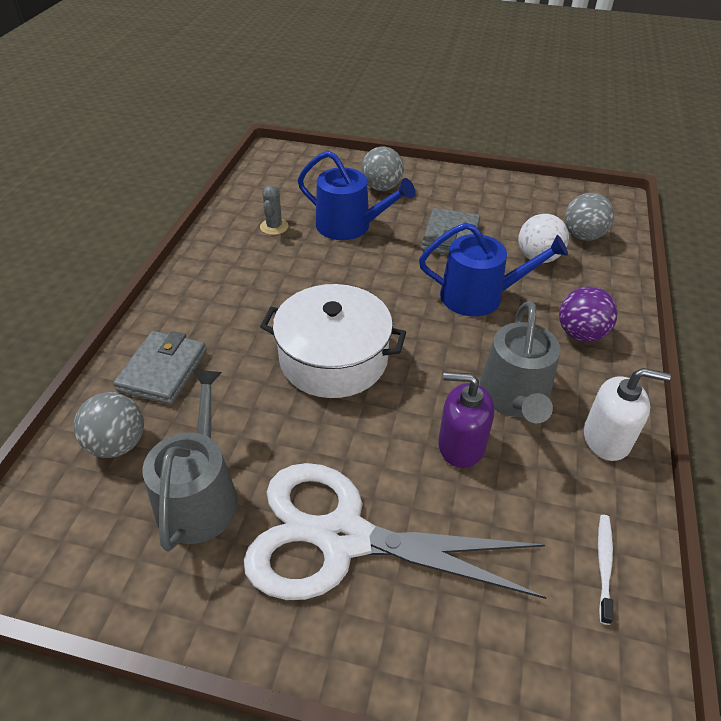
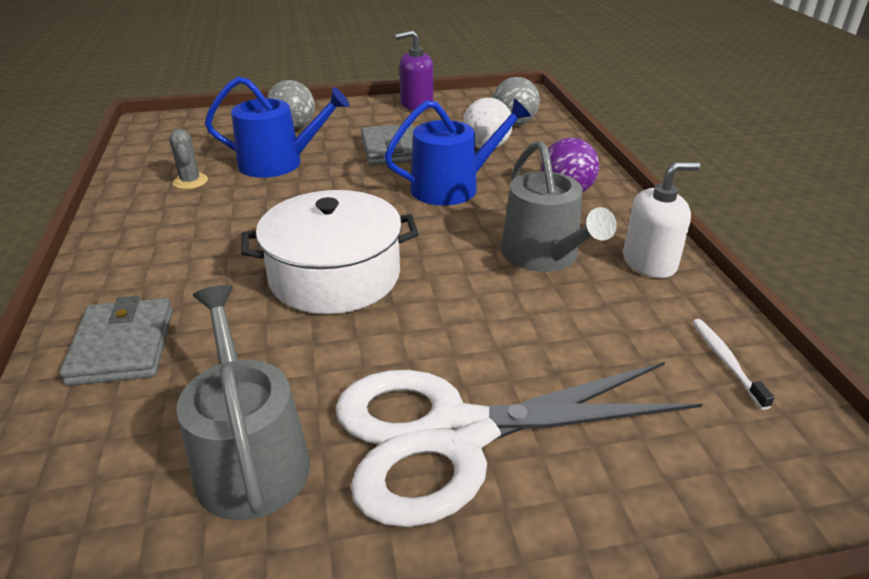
camera: 25 degrees left, 10 degrees down
(118, 444) = (99, 442): grey ball -> none
(461, 445) = (522, 309): purple soap dispenser -> purple soap dispenser (416, 104)

